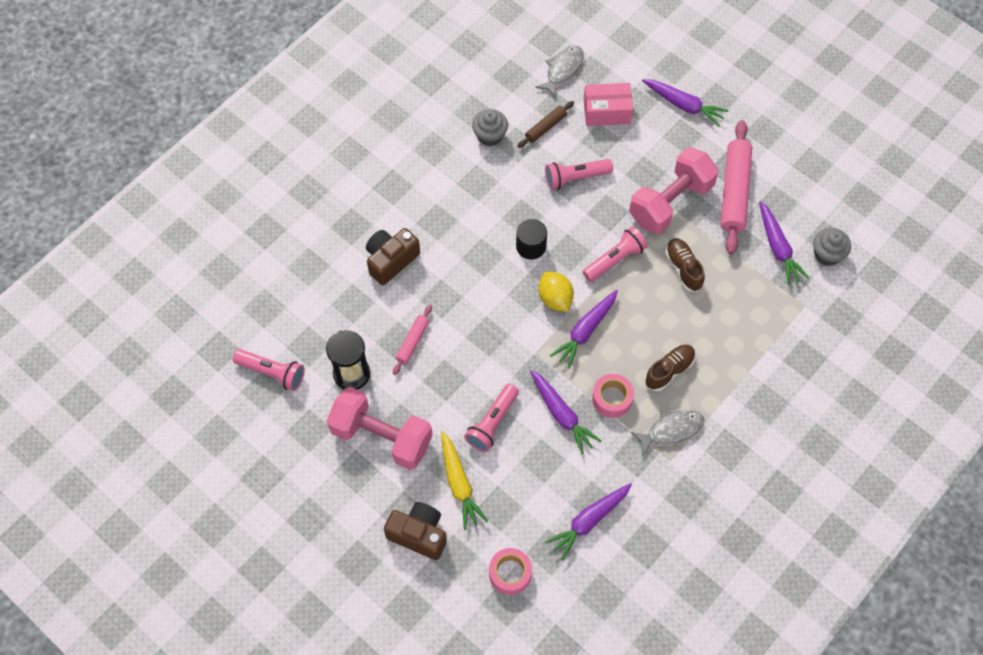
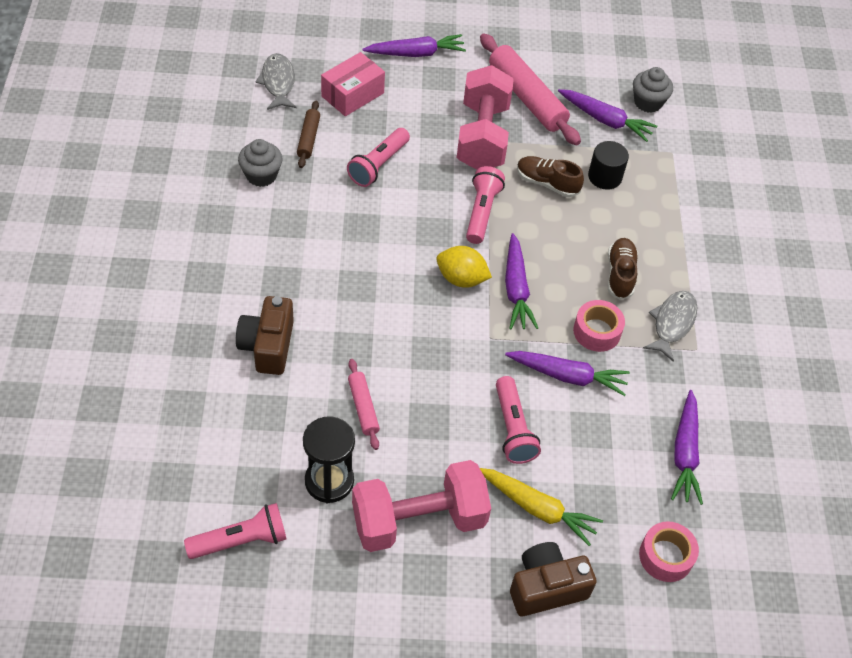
camera: 45 degrees left, 10 degrees down
(531, 246) = (394, 248): black cylinder -> black cylinder (605, 177)

